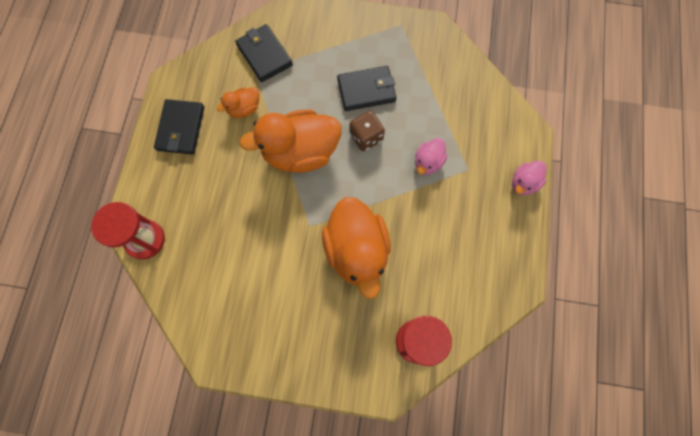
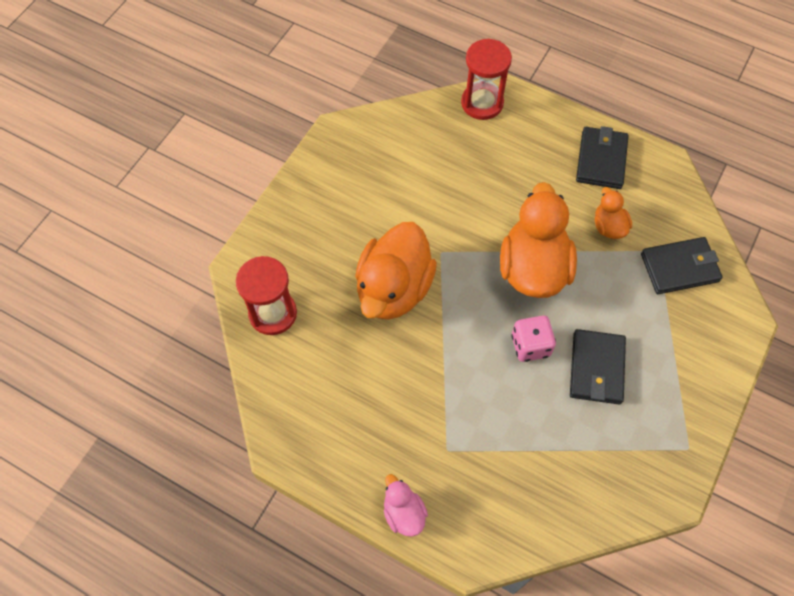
camera: 110 degrees right, 10 degrees down
(181, 128) = (601, 160): black wallet -> black wallet turned 75 degrees clockwise
(357, 251) = (394, 289): orange duck -> orange duck turned 75 degrees counterclockwise
(366, 137) = (530, 345): brown dice -> pink dice
(428, 162) = (473, 405): pink duck -> none

